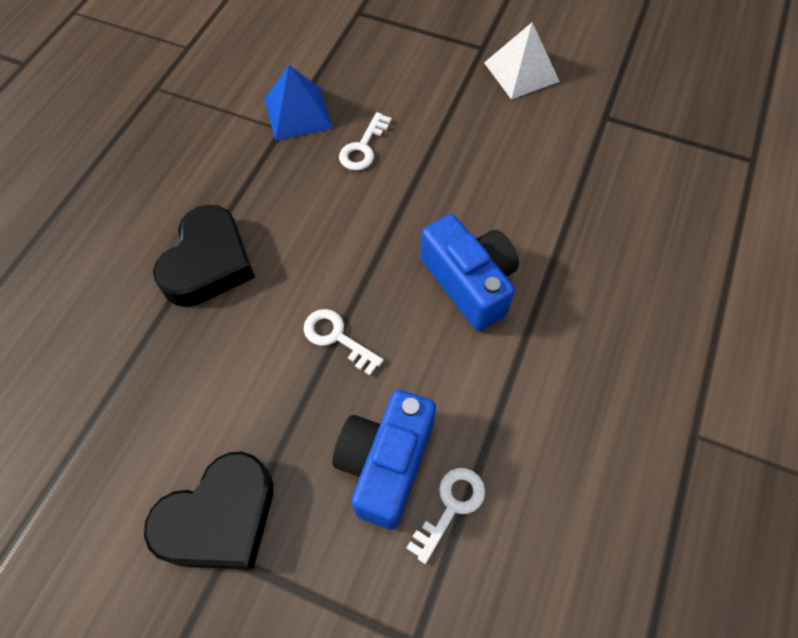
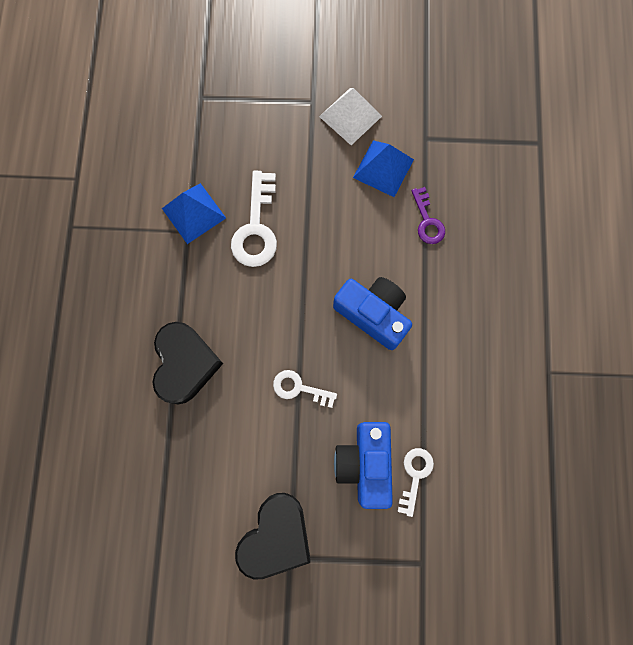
camera: 20 degrees left, 15 degrees up
(363, 147) = (256, 227): white key -> white key, size x1.66
(542, 132) = (383, 168): none -> blue pyramid
(578, 201) = (427, 221): none -> purple key

